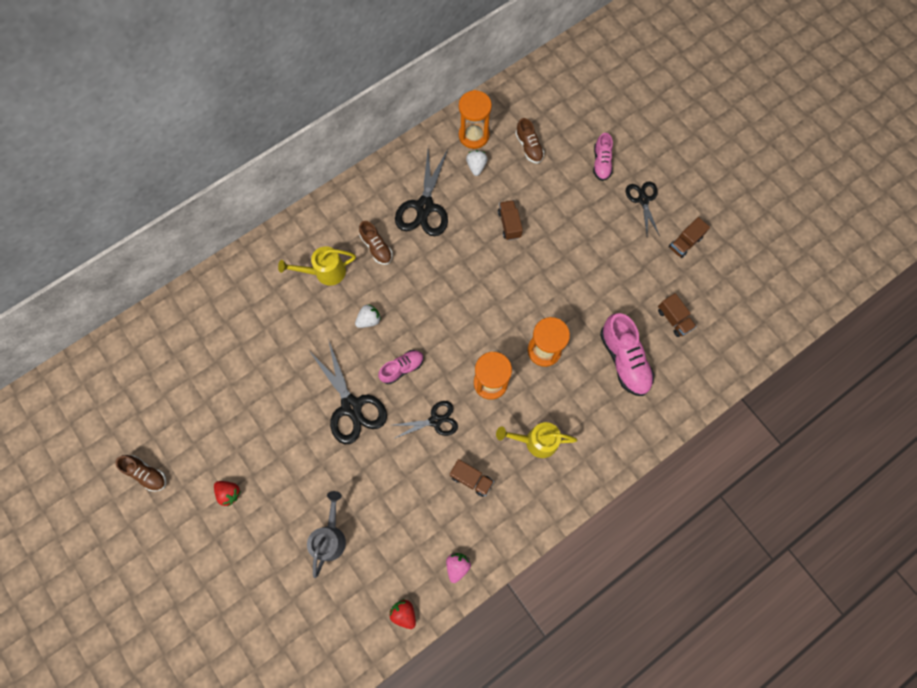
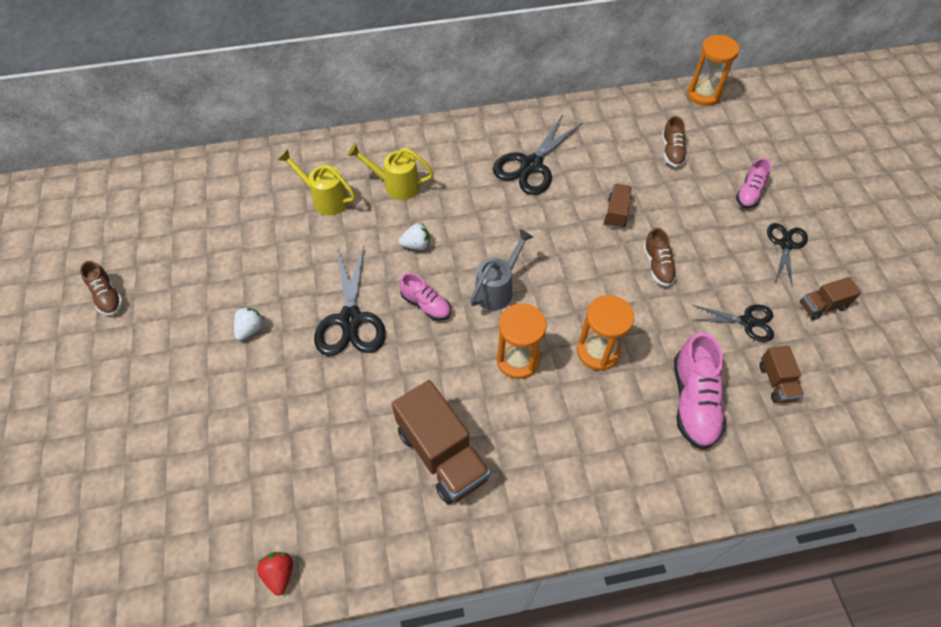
camera: 25 degrees right, 15 degrees down
(229, 493) = (173, 350): red strawberry -> none
(330, 537) = (248, 445): grey watering can -> grey watering can (497, 289)
(376, 247) = (461, 183): brown shoe -> brown shoe (657, 265)
(402, 368) = (426, 304): pink shoe -> pink shoe turned 45 degrees clockwise
(435, 420) = (434, 373): black scissors -> black scissors (747, 322)
(457, 566) = (373, 548): pink strawberry -> none
(471, 479) = (442, 454): brown truck -> brown truck, size x1.94
(474, 135) = (616, 122): orange hourglass -> orange hourglass (703, 94)
(476, 166) = (605, 149): white strawberry -> white strawberry (250, 329)
(536, 441) = (542, 446): yellow watering can -> yellow watering can (326, 199)

